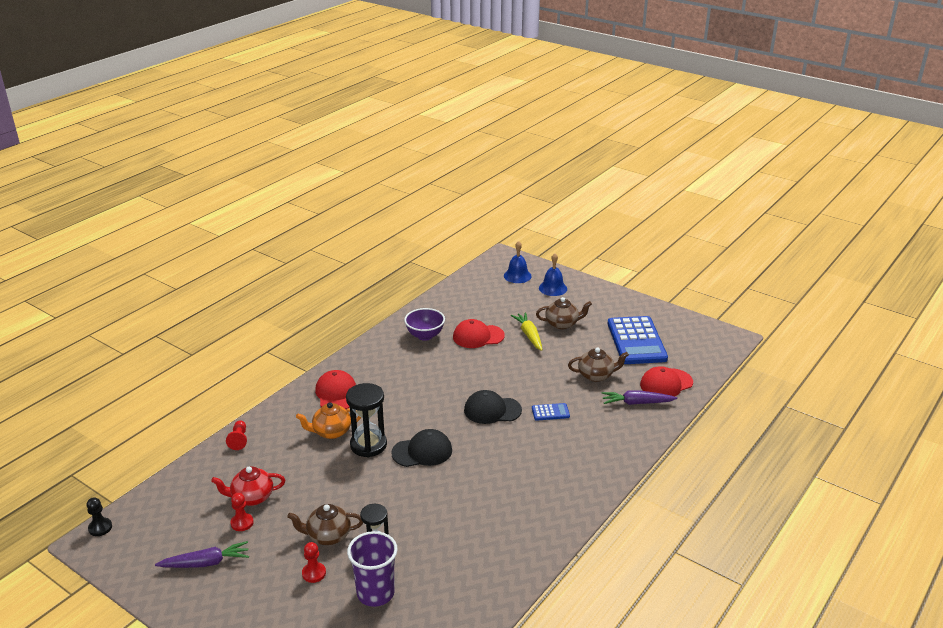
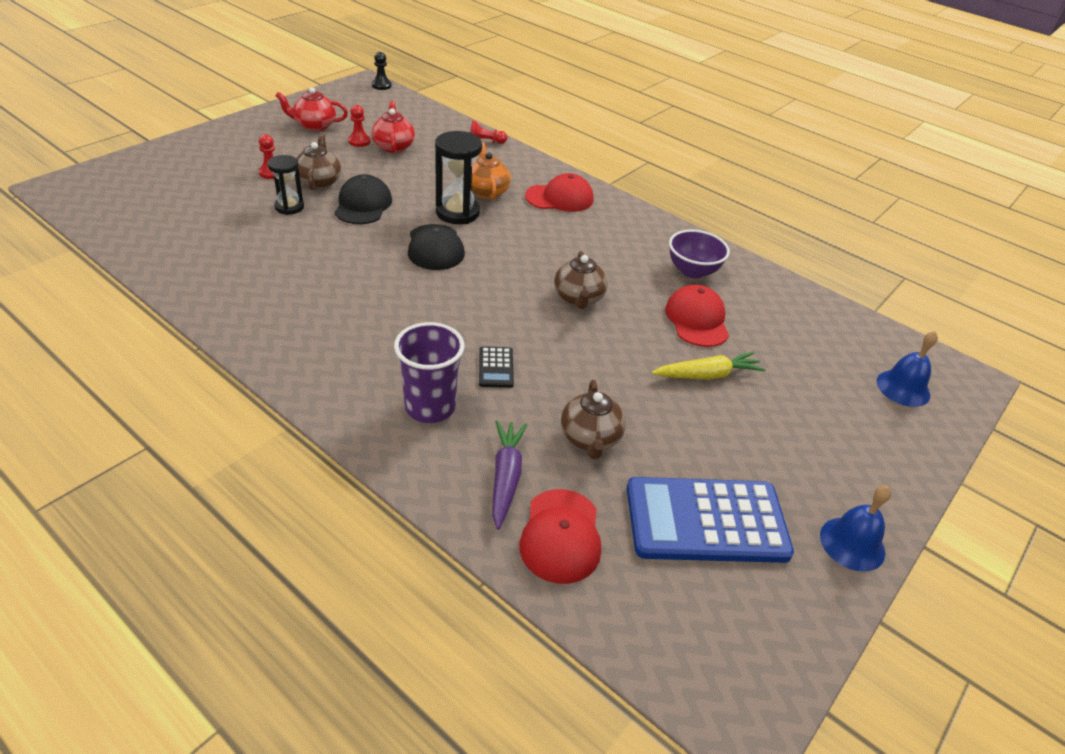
camera: 90 degrees right, 10 degrees up
(206, 563) = (314, 126): purple carrot -> red teapot
(375, 593) = (223, 202): purple cup -> purple cup (430, 407)
(492, 410) = (510, 312): black cap -> black cap (363, 205)
(550, 412) = (496, 367): blue calculator -> black calculator
(553, 288) = (874, 429): blue bell -> blue bell (852, 543)
(562, 324) = (750, 422): brown teapot -> brown teapot (578, 298)
(666, 384) = (561, 536): red cap -> red cap turned 150 degrees counterclockwise

